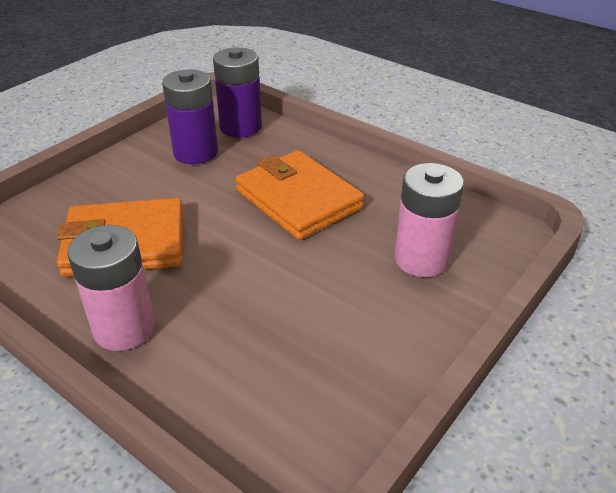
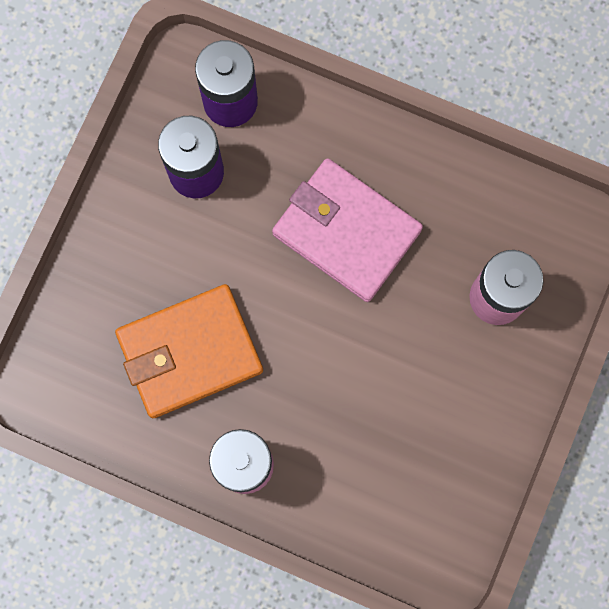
camera: 15 degrees left, 40 degrees up
(298, 199) = (346, 232): orange wallet -> pink wallet

